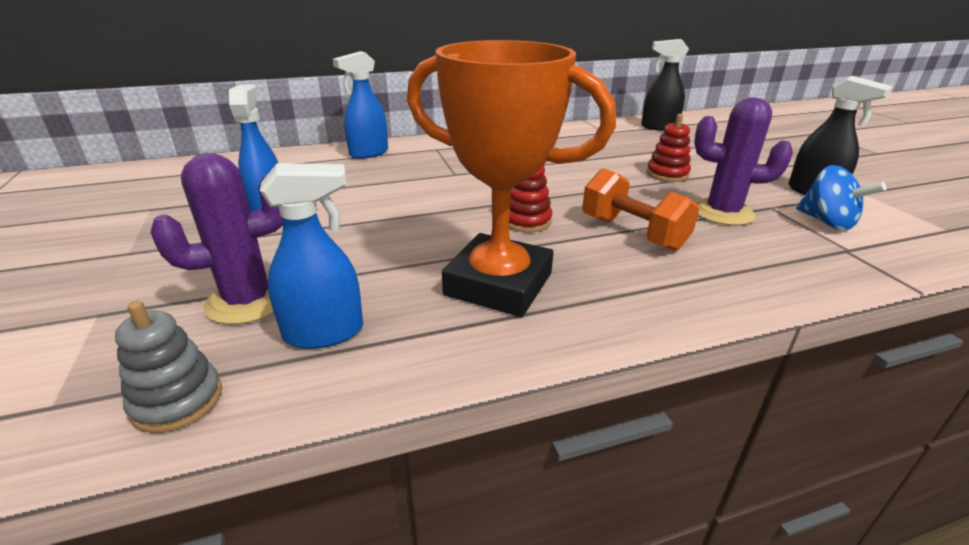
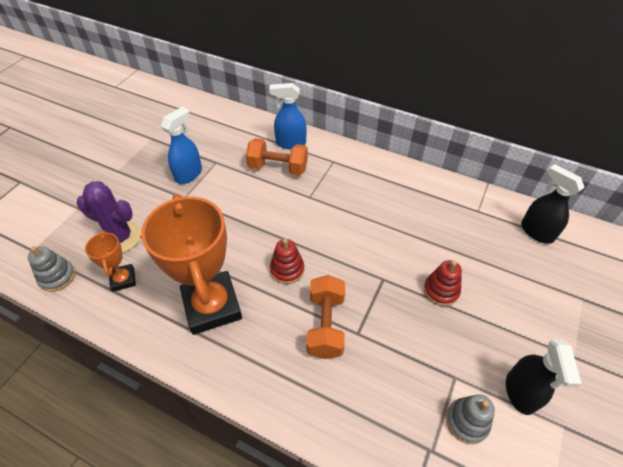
camera: 45 degrees right, 20 degrees up
(324, 333) = (123, 279): blue spray bottle -> orange trophy
(384, 170) = (278, 167): none -> orange dumbbell
(722, 213) = (410, 354): purple cactus -> none
(827, 222) = (466, 421): blue spinning top -> grey stacking toy

